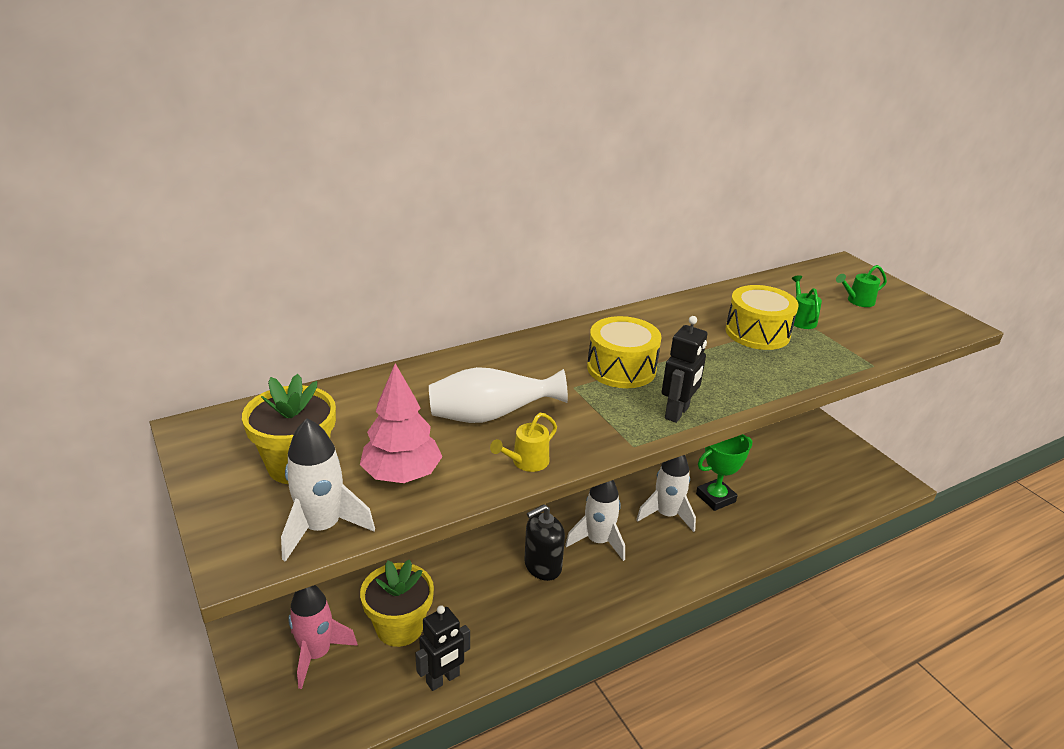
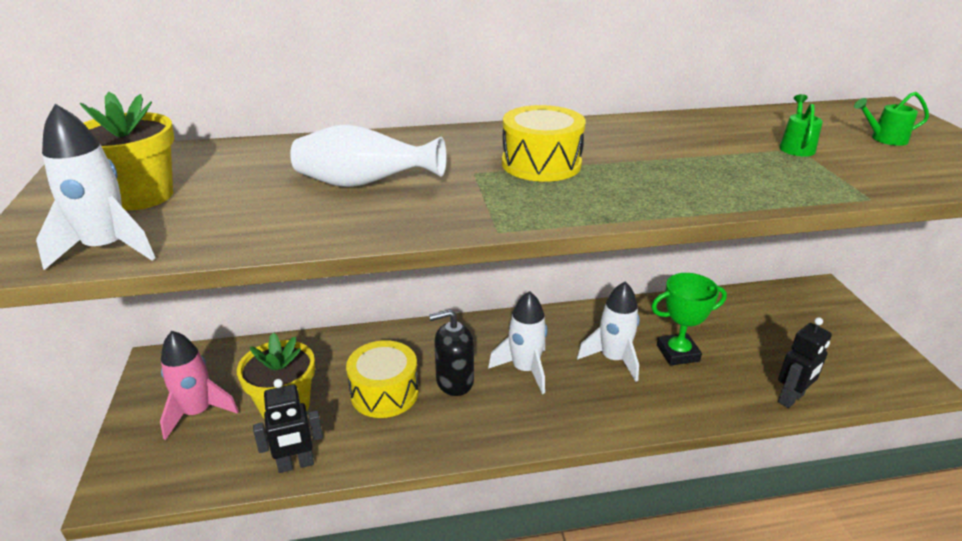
camera: 20 degrees right, 0 degrees up
(402, 475) = (228, 218): pink tree -> none
(526, 462) = (364, 227): yellow watering can -> none
(677, 413) = (575, 209): black robot -> black robot (791, 398)
(757, 333) = (730, 152): yellow drum -> yellow drum (384, 393)

